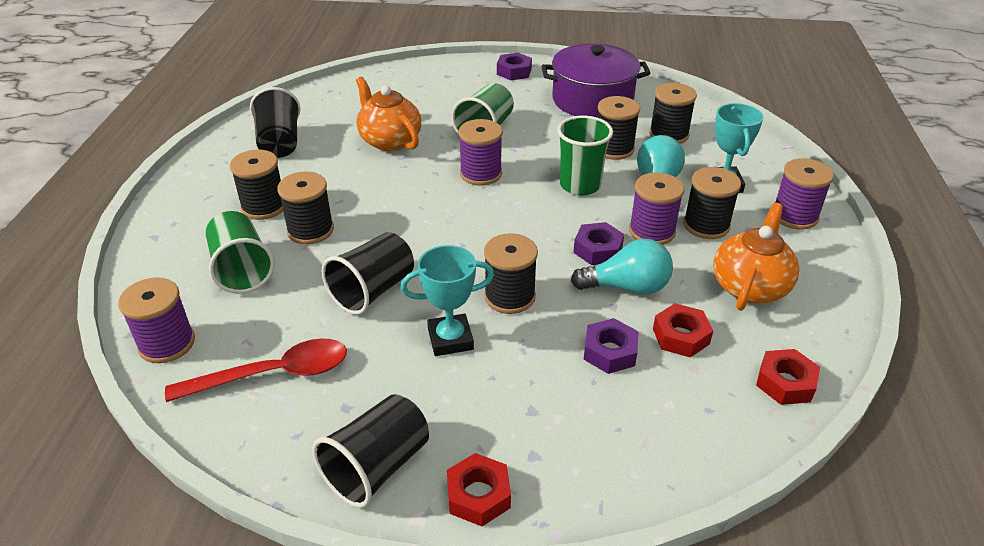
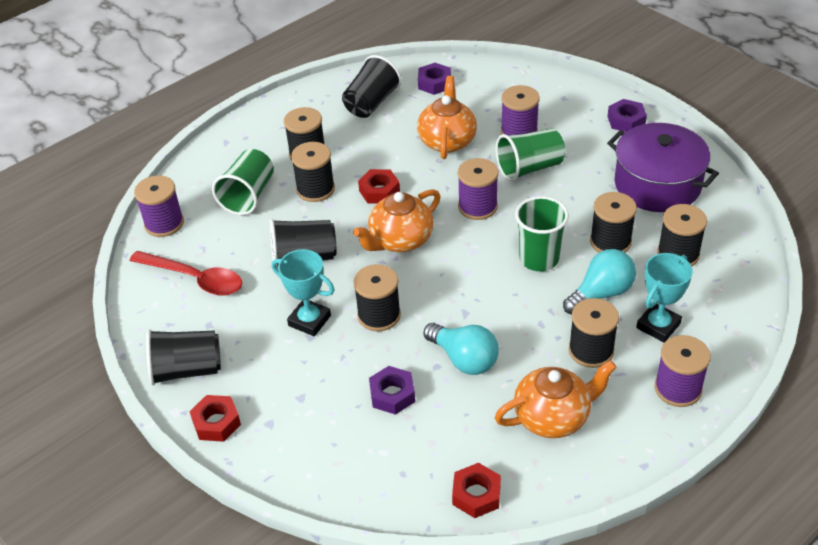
camera: 45 degrees right, 5 degrees up
(448, 229) = (400, 240): none -> orange teapot
(598, 249) = (482, 318): purple nut -> purple nut (434, 83)
(651, 231) = (541, 329): purple spool -> purple spool (519, 132)
(681, 336) = (452, 416): red nut -> red nut (379, 191)

